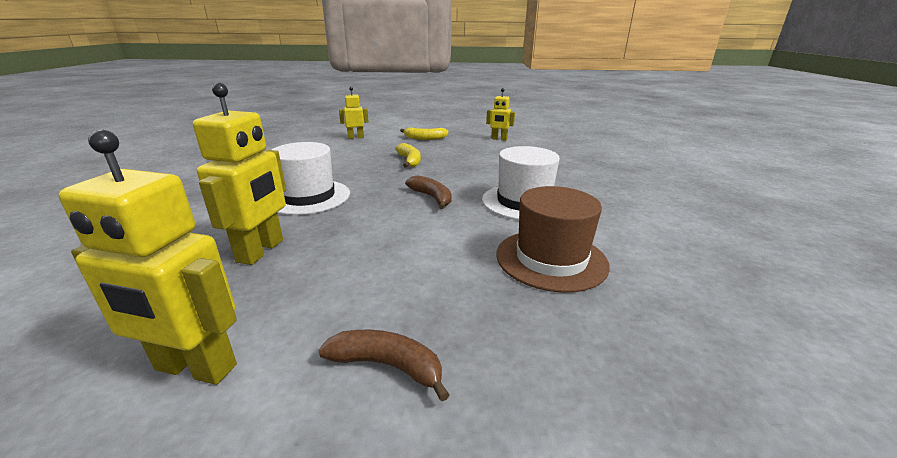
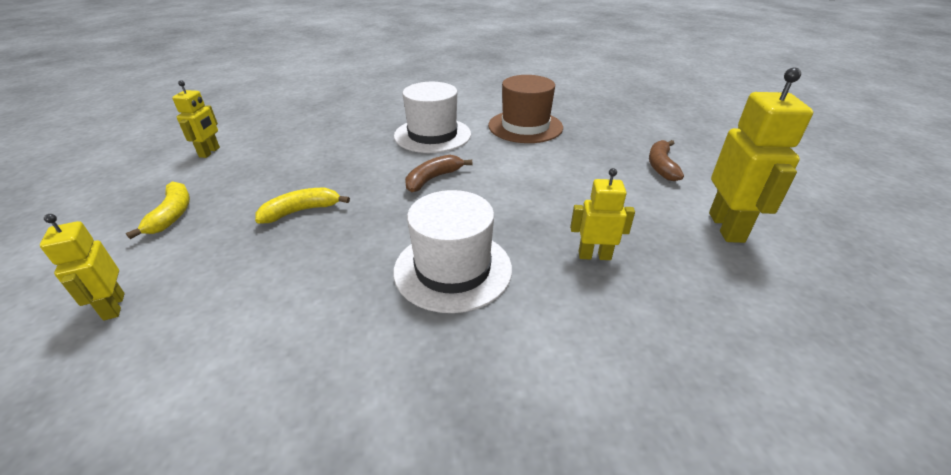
camera: 100 degrees left, 10 degrees up
(261, 251) = (594, 255): yellow robot -> yellow robot, size x0.59

